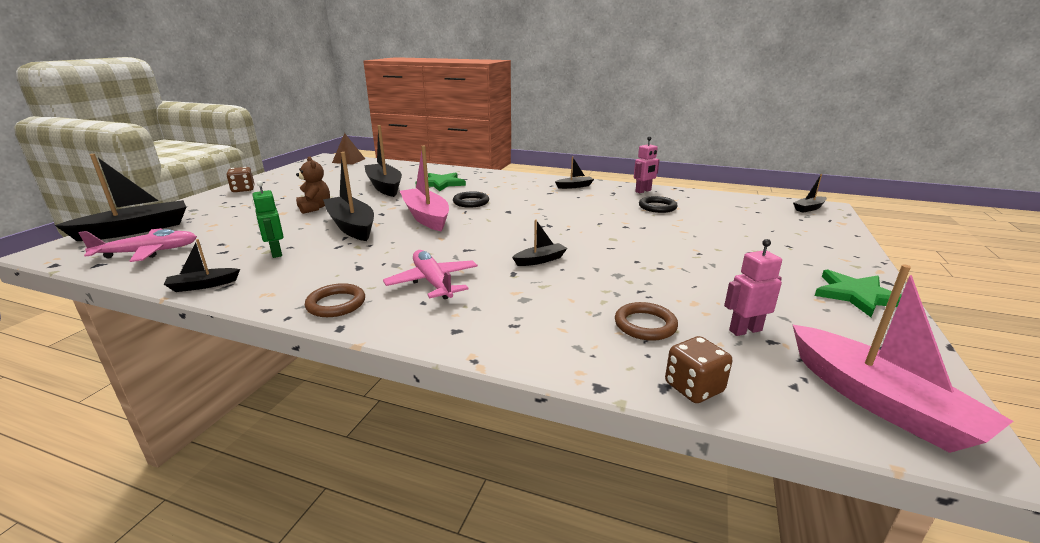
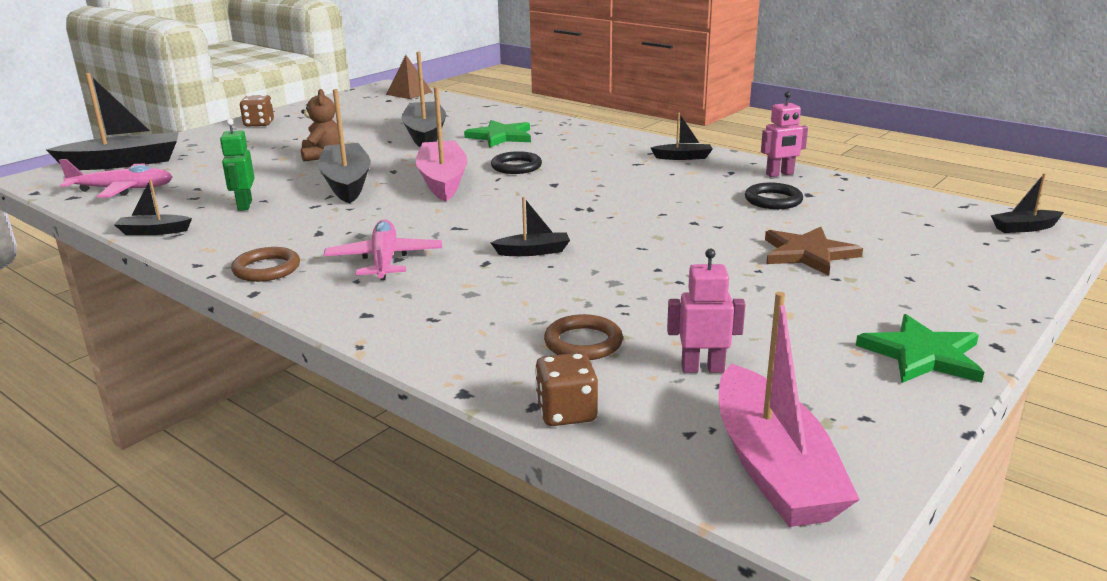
camera: 20 degrees right, 0 degrees up
(716, 238) = (808, 254): none -> brown star

